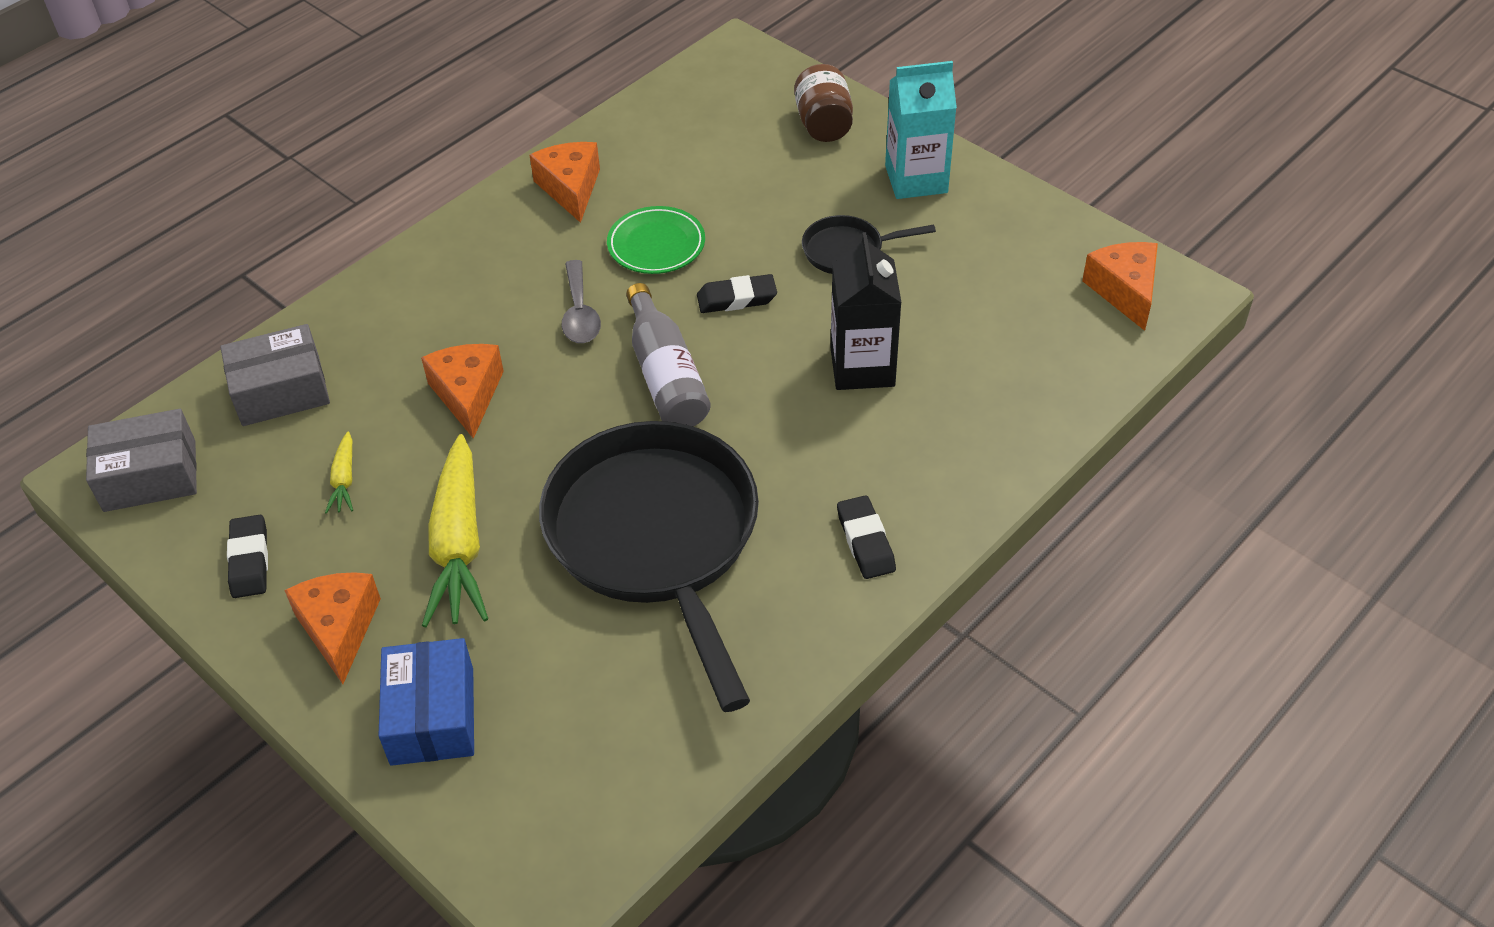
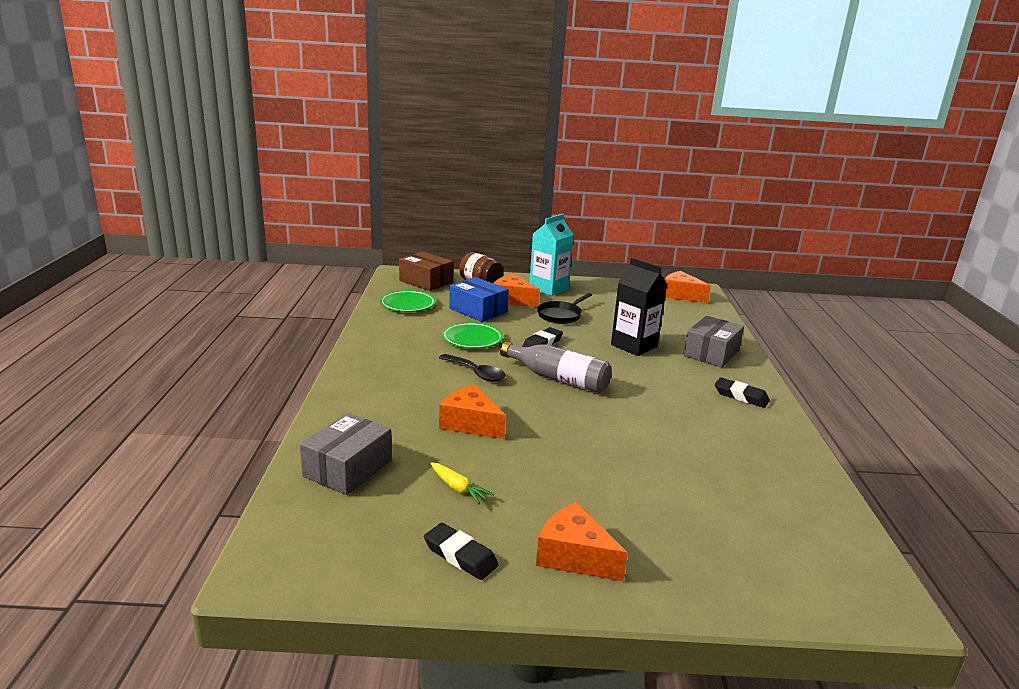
camera: 45 degrees left, 25 degrees down
(150, 476) = (313, 551): grey box -> grey box (711, 353)
(432, 716) = (695, 564): blue box -> blue box (478, 310)
(459, 545) = (574, 484): yellow carrot -> none
(570, 188) = (393, 334): orange cheese -> orange cheese (512, 299)
(580, 313) = (476, 373): grey spoon -> black spoon
(656, 538) = (661, 434): black pan -> none
(661, 132) = (408, 304): none -> green plate
(749, 87) = (426, 281): none -> brown box

